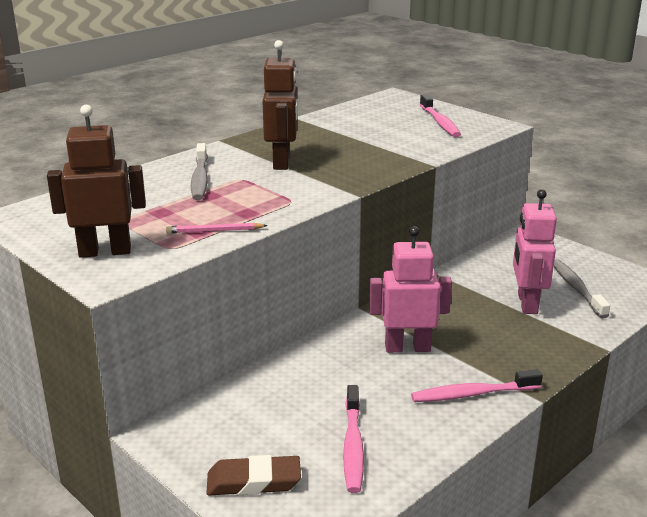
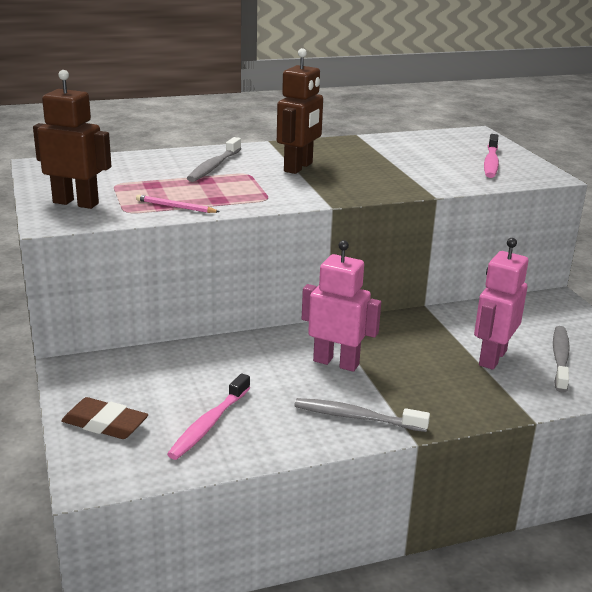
camera: 25 degrees right, 0 degrees up
(472, 394) = (356, 417): pink toothbrush -> grey toothbrush

